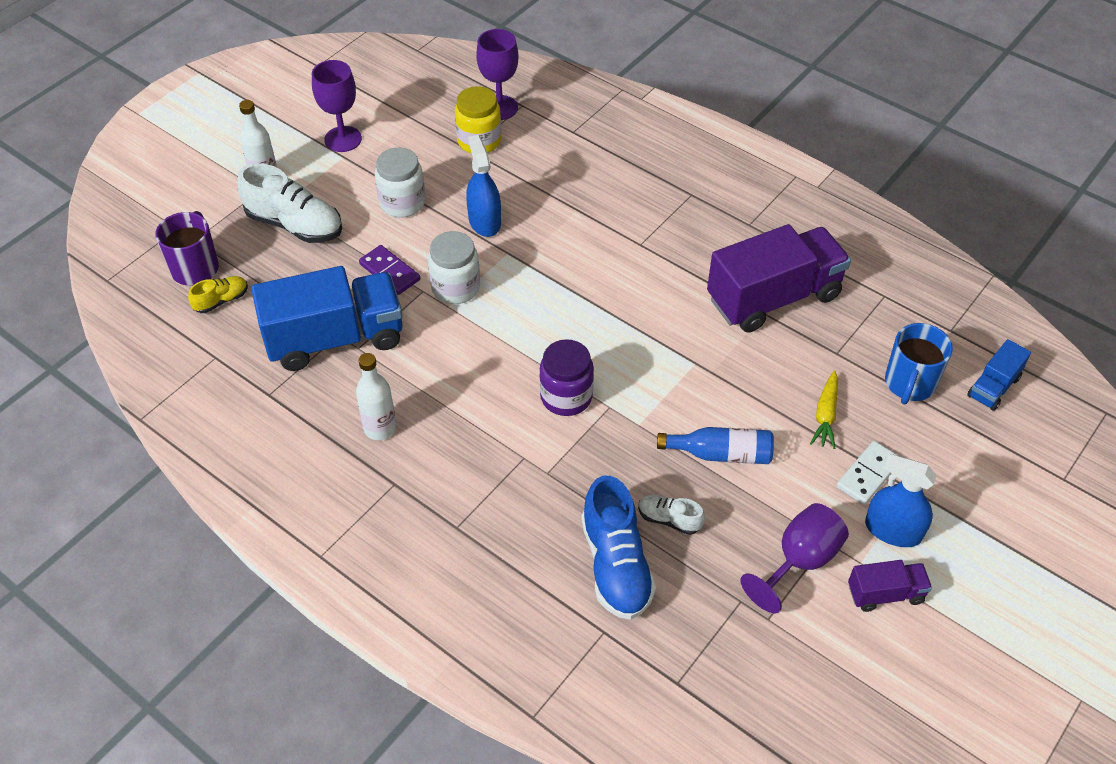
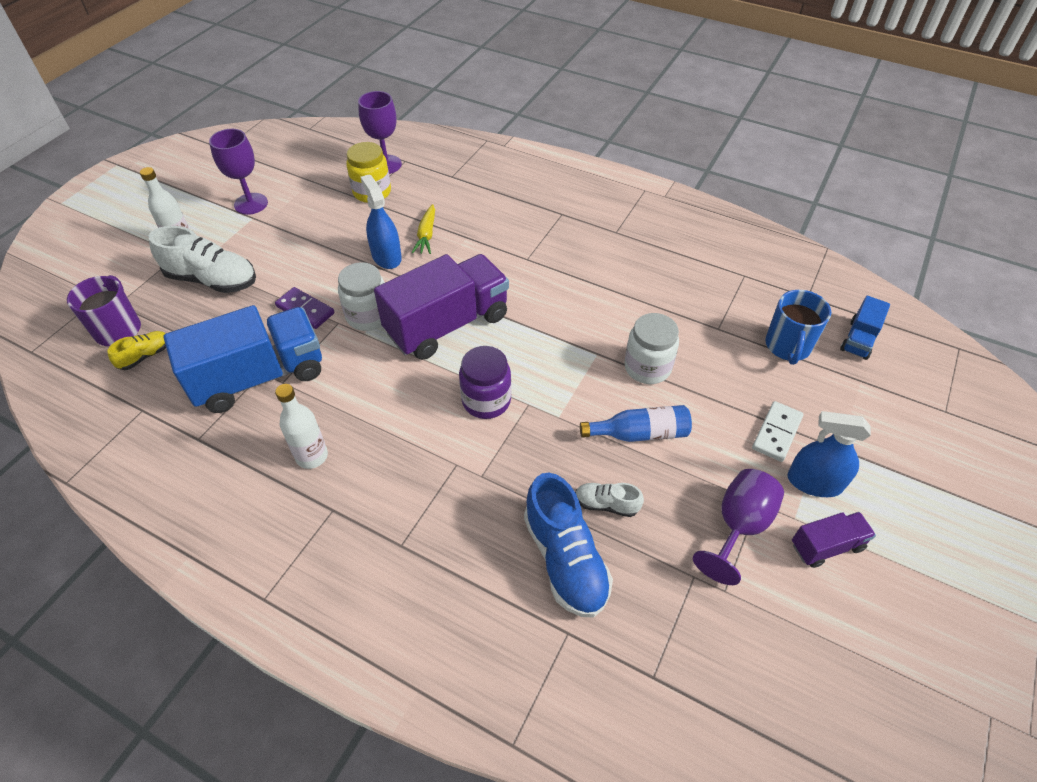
camera: 10 degrees left, 0 degrees up
(402, 203) = (310, 250): white jar -> white jar (647, 367)
(773, 298) = (651, 289): purple truck -> purple truck (447, 324)
(825, 415) = (724, 384): yellow carrot -> yellow carrot (426, 235)

